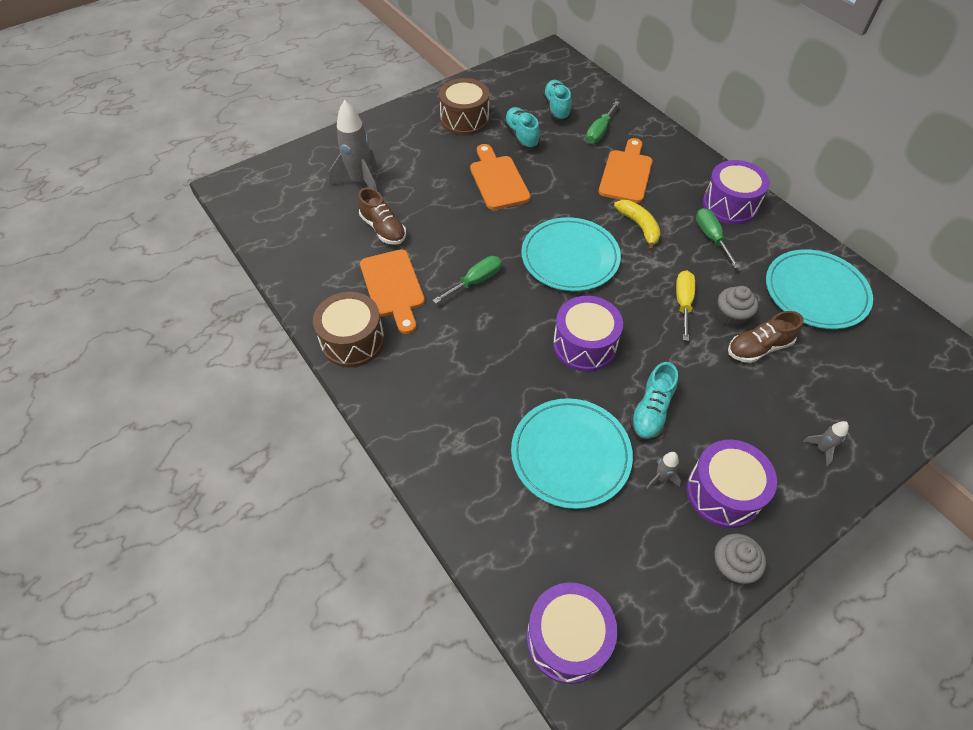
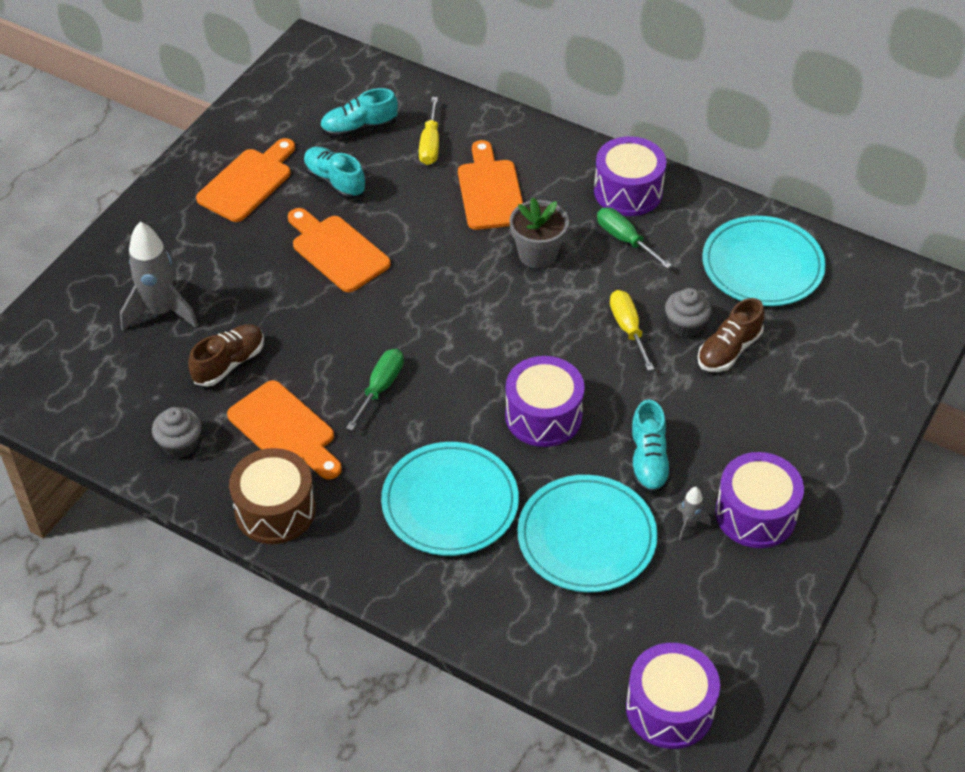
camera: 25 degrees left, 5 degrees down
(383, 229) = (229, 363): brown shoe -> brown shoe turned 75 degrees counterclockwise
(464, 120) = (248, 182): brown drum -> orange cutting board
(556, 108) = (359, 128): turquoise shoe -> turquoise shoe turned 75 degrees counterclockwise
(570, 257) = (476, 319): turquoise plate -> turquoise plate (450, 502)
(599, 132) = (430, 144): green screwdriver -> yellow screwdriver
(639, 227) = (537, 254): yellow banana -> grey flower pot
(731, 566) = (792, 580): grey cupcake -> grey cupcake (180, 444)
(821, 449) = (832, 433): grey rocket -> none

